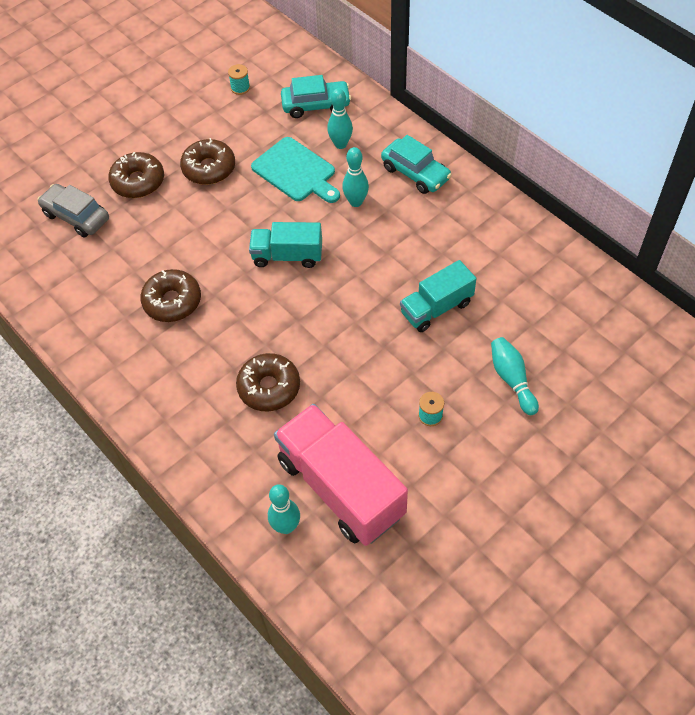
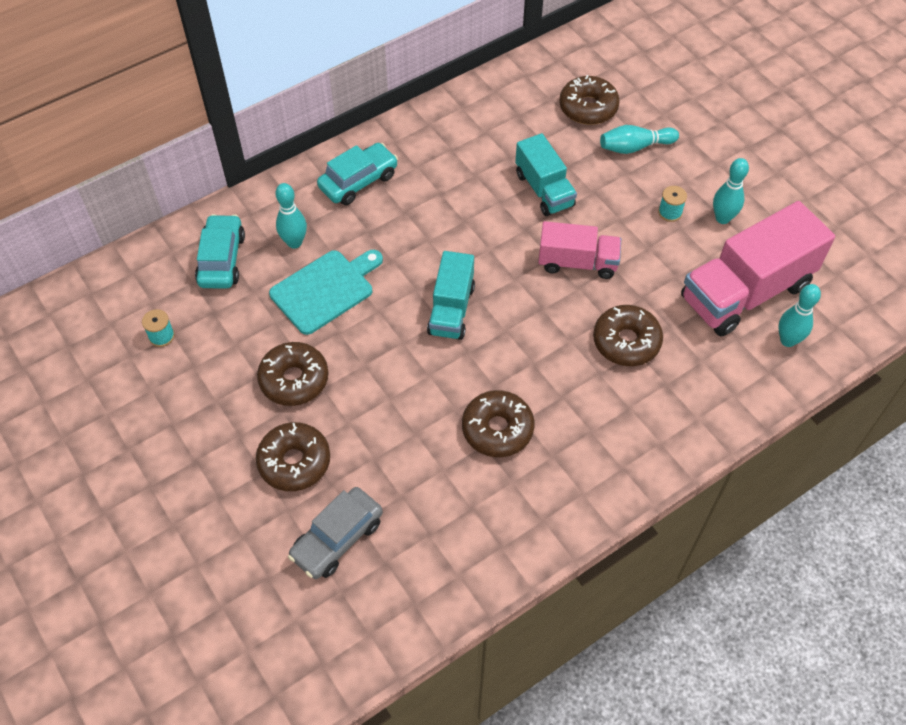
camera: 85 degrees left, 0 degrees up
(353, 342) = (577, 262): none -> pink truck
(356, 202) = (387, 238): turquoise bowling pin -> turquoise bowling pin (722, 218)
(556, 334) = (588, 107): none -> brown donut

